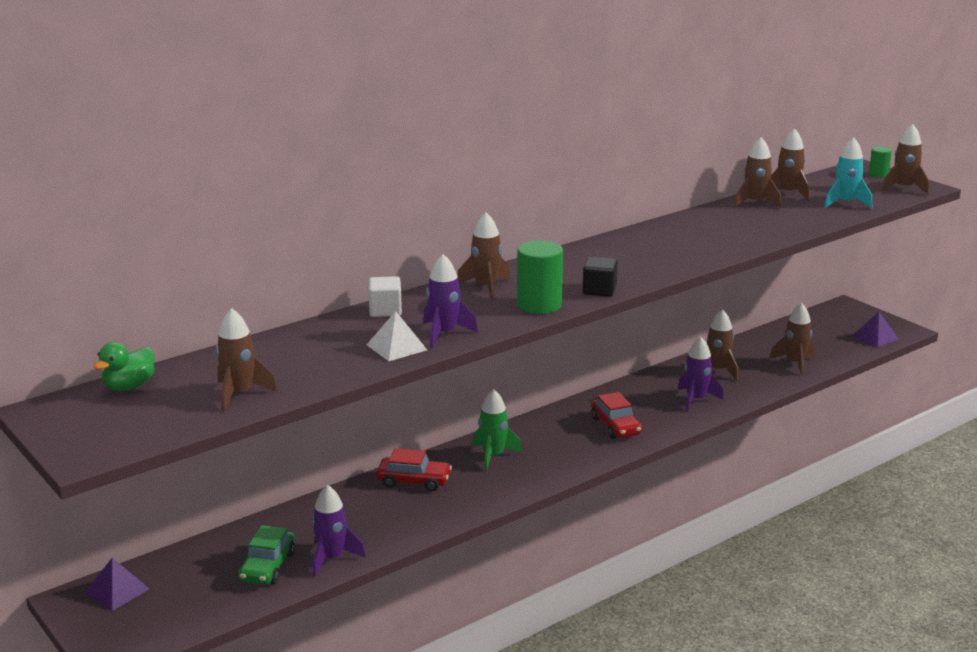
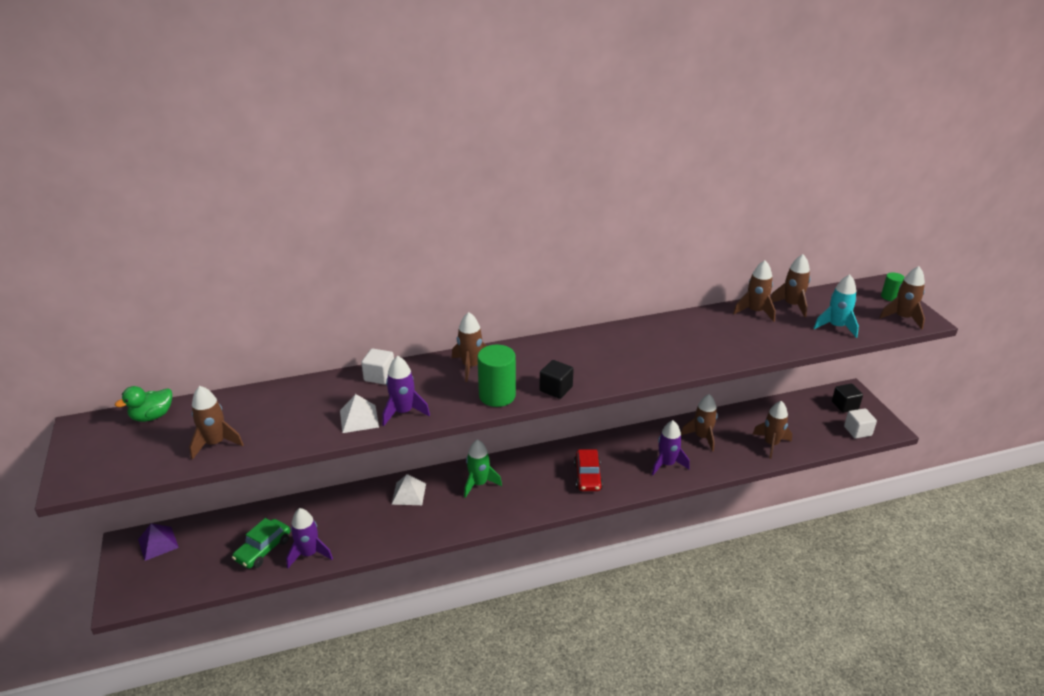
camera: 20 degrees right, 10 degrees up
(414, 481) = (409, 493): red car -> white pyramid
(848, 319) = (845, 405): none -> black cube
(875, 337) = (857, 431): purple pyramid -> white cube

